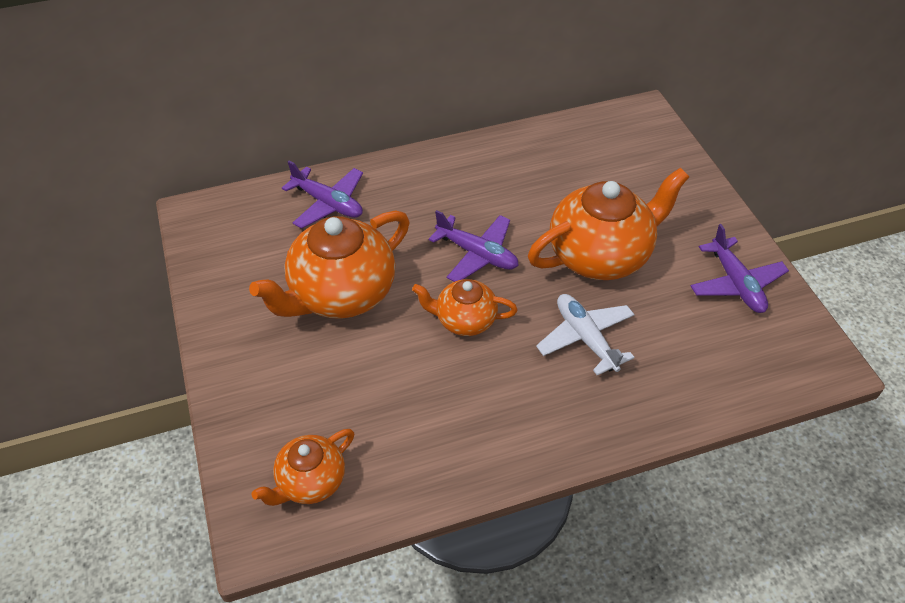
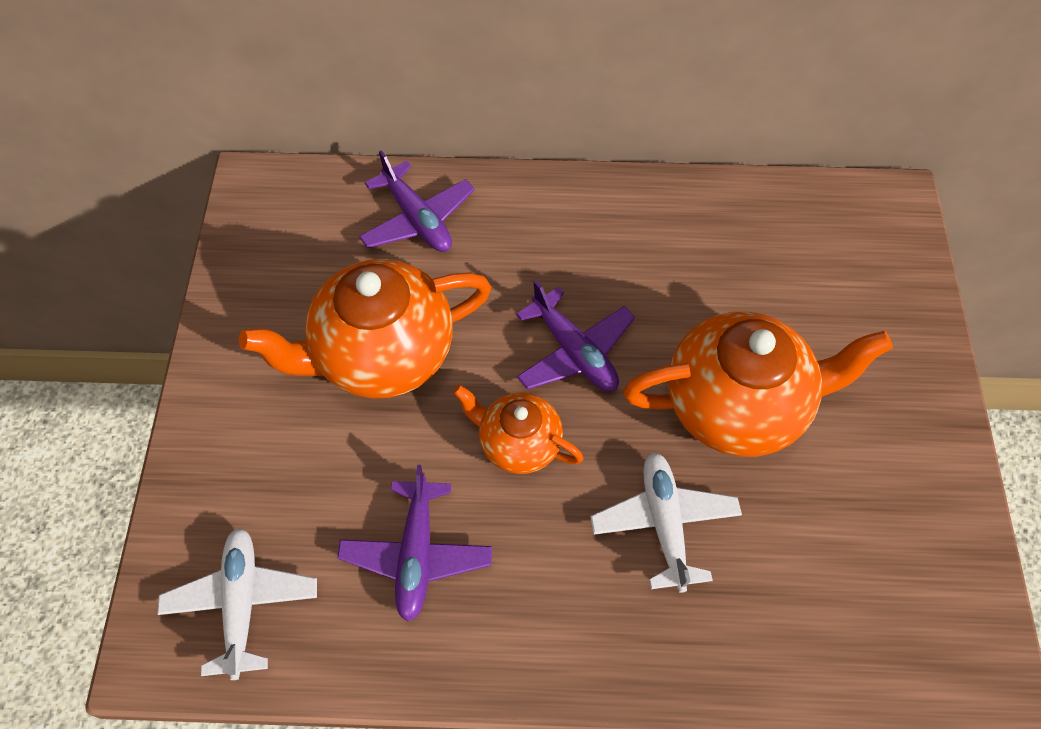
camera: 20 degrees right, 10 degrees up
(310, 481) = (242, 603): orange teapot -> white plane
(736, 283) = (909, 511): purple plane -> purple plane (416, 554)

